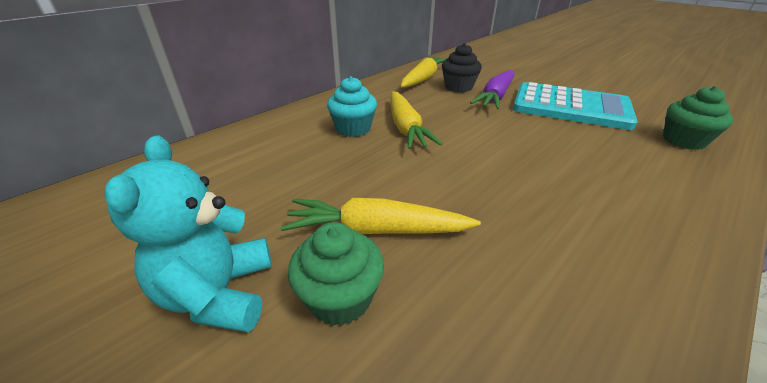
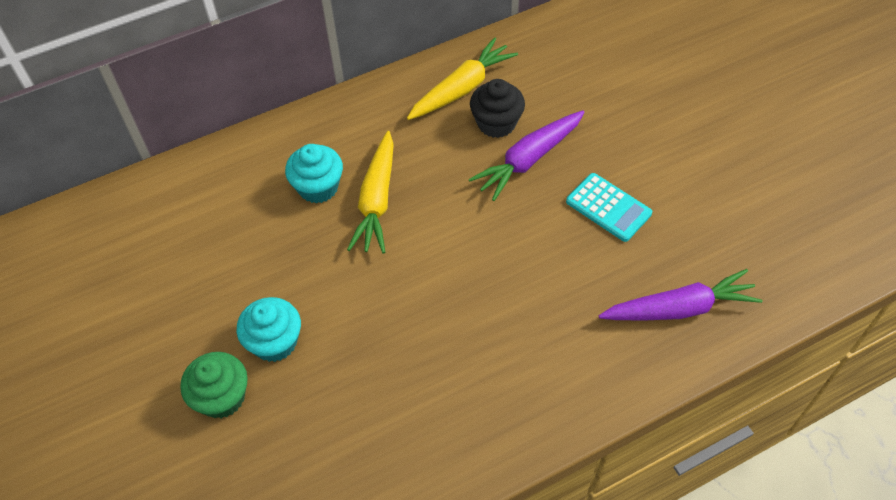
camera: 20 degrees right, 20 degrees up
(219, 294) = (143, 369): turquoise teddy bear -> none
(376, 230) = (275, 342): yellow carrot -> turquoise cupcake
(570, 107) = (608, 207): turquoise calculator -> turquoise calculator, size x0.53
(683, 141) = (680, 308): green cupcake -> purple carrot

